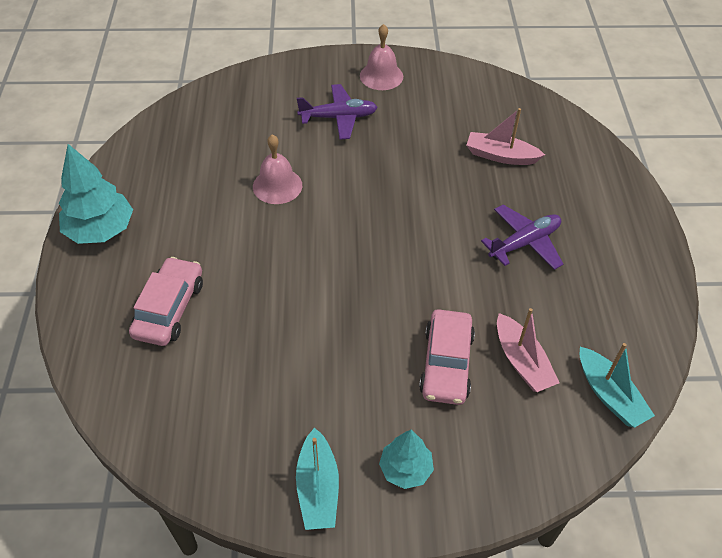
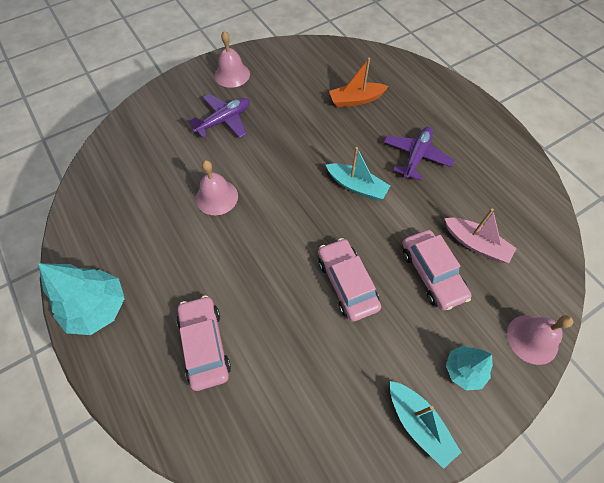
camera: 30 degrees left, 10 degrees up
(346, 326) = (347, 283): none -> pink car
(500, 156) = (356, 100): pink boat -> orange boat
(509, 484) = (532, 339): none -> pink bell
(609, 395) = (541, 238): turquoise boat -> turquoise boat (357, 186)

